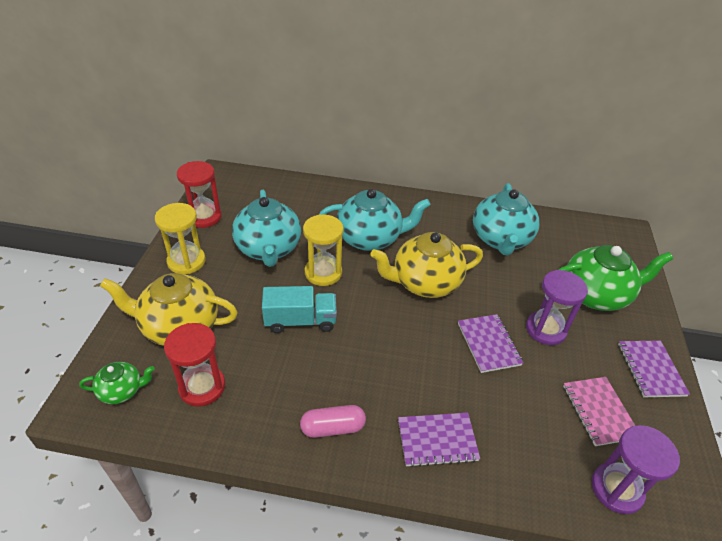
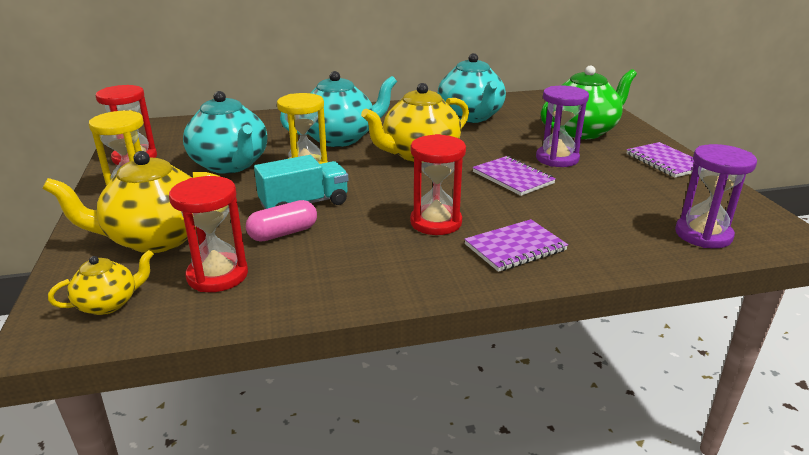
camera: 20 degrees left, 15 degrees down
(122, 391) = (108, 304): green teapot -> yellow teapot
(333, 428) = (398, 266): pink capsule -> pink capsule (283, 233)
(390, 383) = (436, 222): none -> red hourglass
(599, 412) = (646, 194): pink notebook -> none

